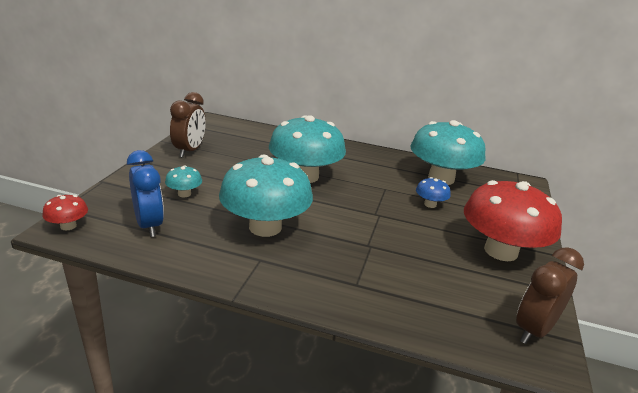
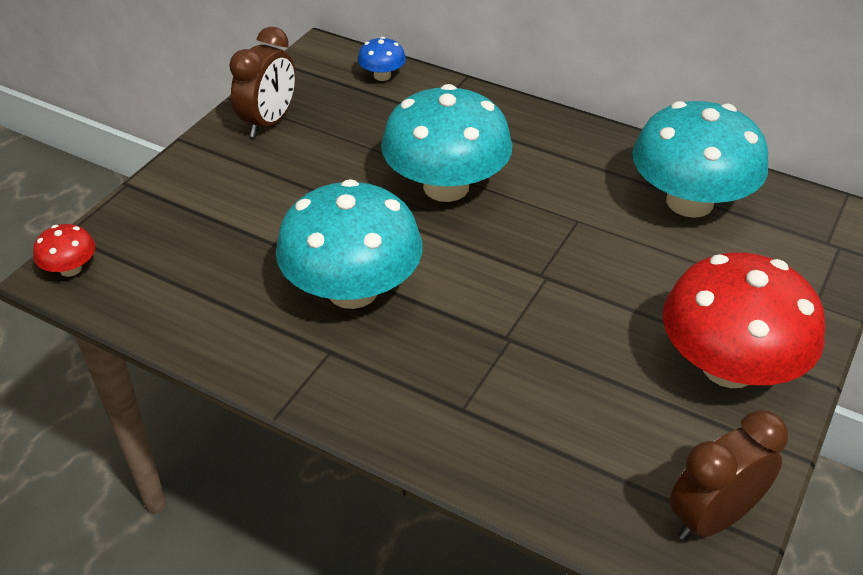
camera: 15 degrees right, 15 degrees up
(149, 225) = (182, 275): blue clock -> none
(184, 194) = (243, 215): turquoise mushroom -> none
(430, 204) = (644, 260): blue mushroom -> blue mushroom (382, 76)

